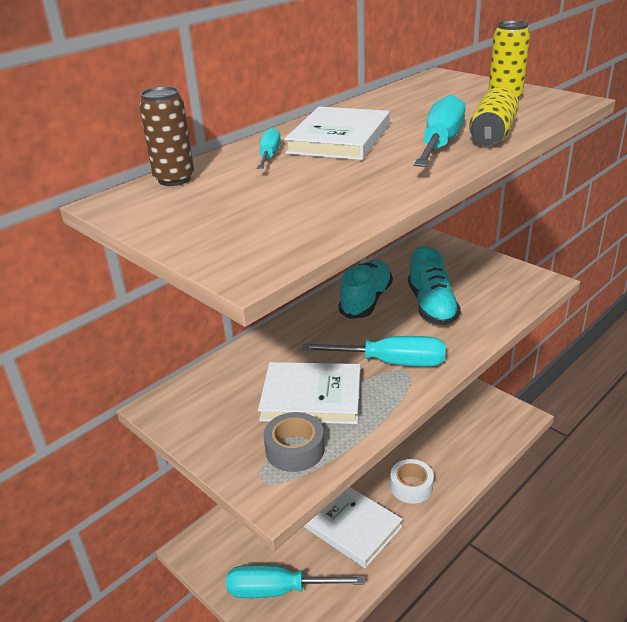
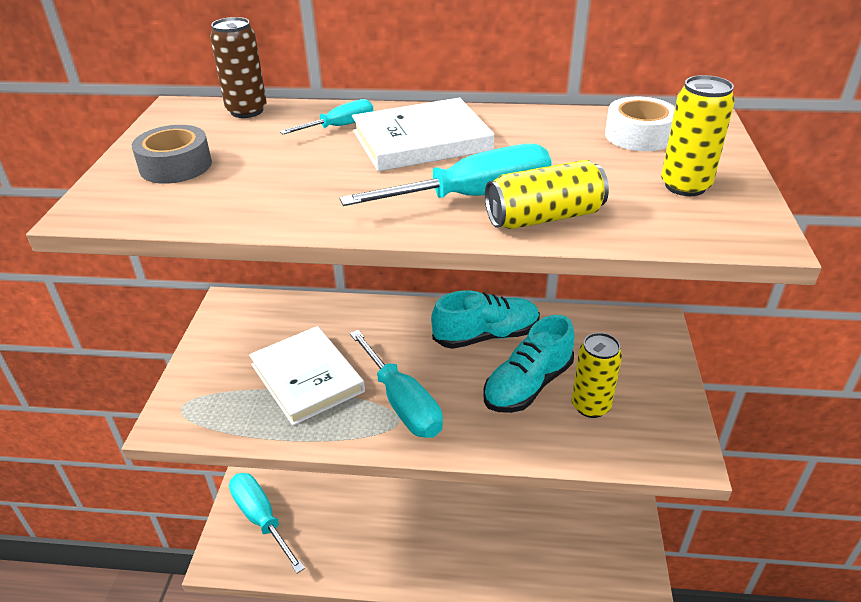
camera: 50 degrees right, 5 degrees up
(295, 449) = (231, 404): grey tape -> grey tape (176, 166)
(352, 526) = (363, 528): white book -> none
(411, 486) = (447, 546): white tape -> white tape (639, 135)
(474, 292) = (590, 406): none -> yellow can

